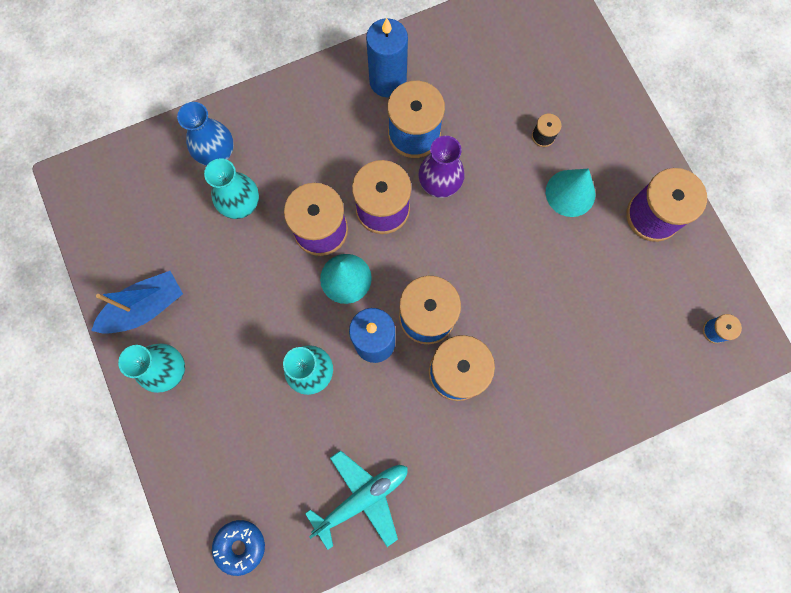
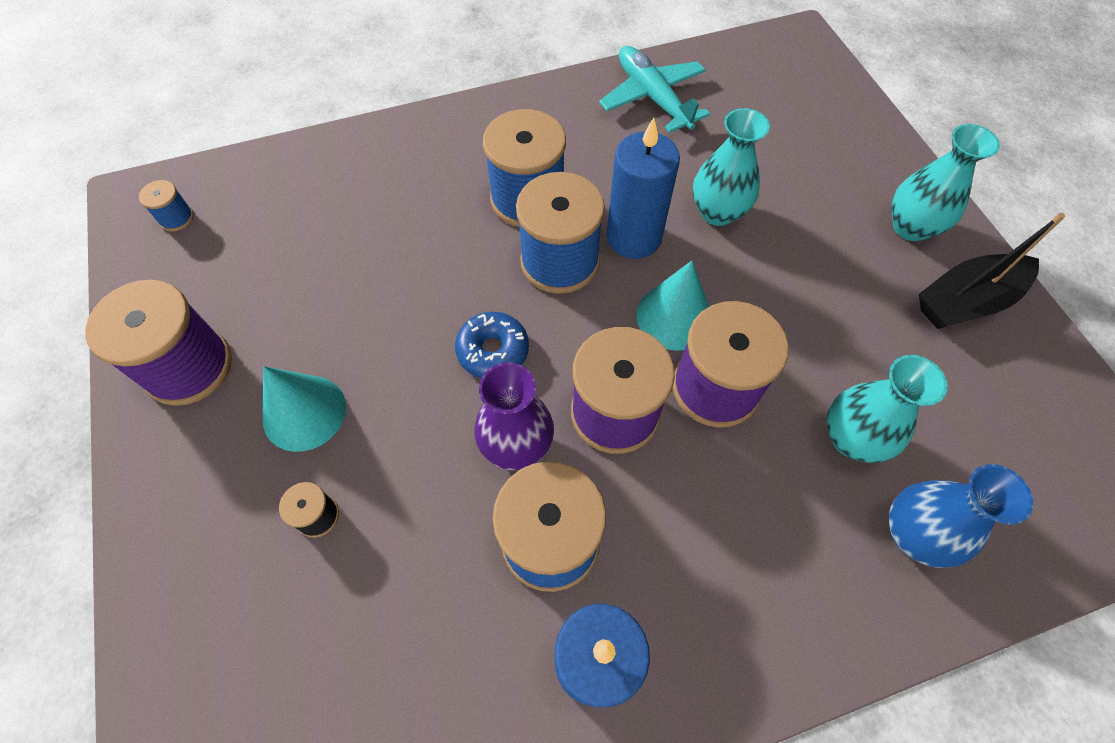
camera: 175 degrees left, 15 degrees down
(145, 307) = (965, 301): blue boat -> black boat
(240, 546) = (786, 70): blue donut -> blue donut (493, 351)
(362, 498) = (652, 97): turquoise plane -> turquoise plane turned 90 degrees clockwise

